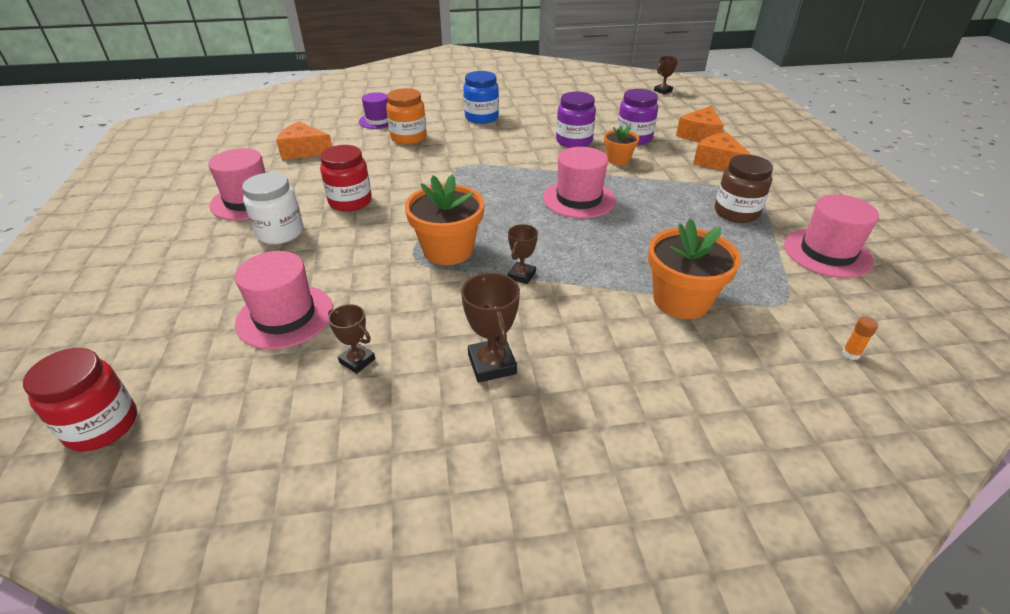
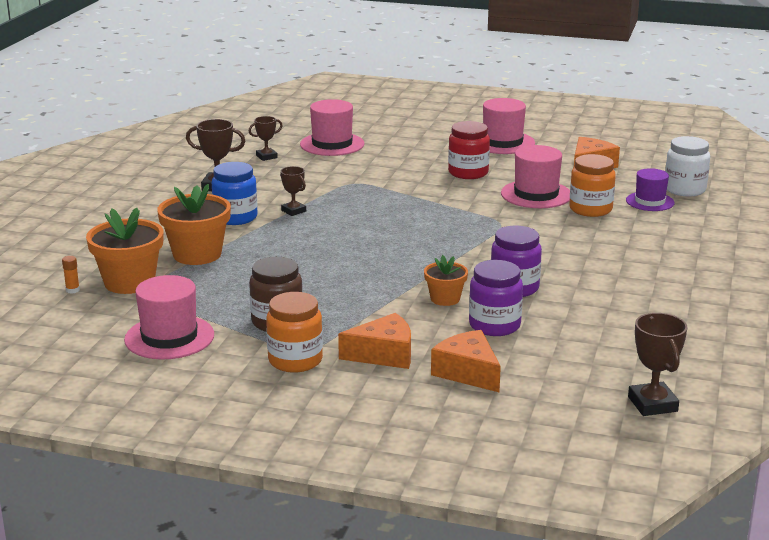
camera: 115 degrees right, 15 degrees down
(102, 425) = (288, 109): red jar -> none
(280, 233) = (439, 149): white jar -> white jar (684, 189)
(448, 250) = (355, 194): orange flower pot -> orange flower pot (129, 282)
(481, 117) = (624, 253): blue jar -> blue jar (235, 217)
(578, 199) = (381, 257): pink hat -> pink hat (536, 194)
(662, 91) = (652, 404): brown trophy -> brown trophy, size x1.56
(771, 189) = (295, 360): none -> orange jar

